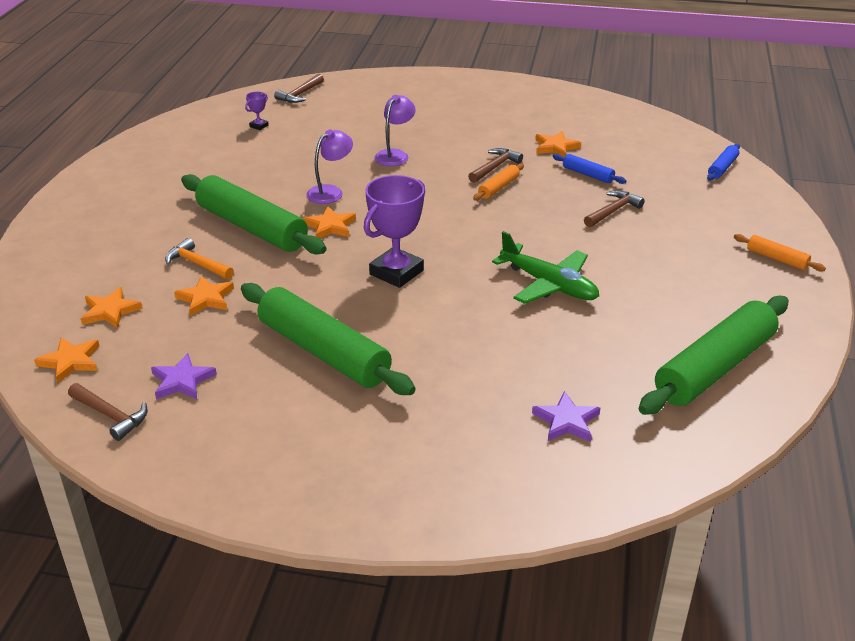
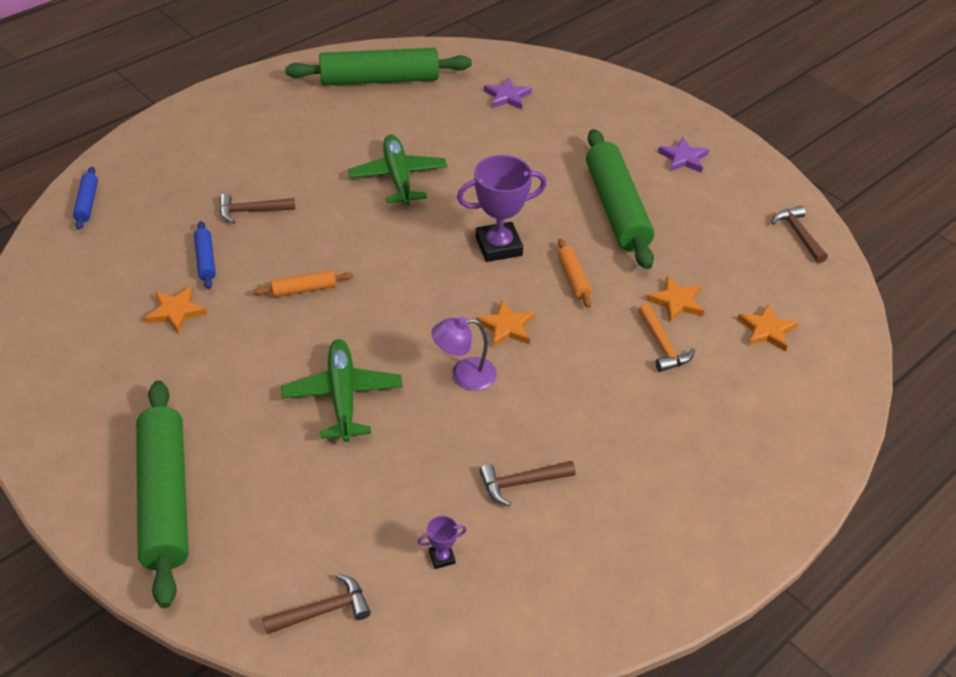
camera: 145 degrees left, 10 degrees up
(71, 361) = (816, 294): orange star -> none
(182, 381) = (735, 236): purple star -> purple star (683, 158)
(251, 227) = (581, 366): green rolling pin -> green rolling pin (165, 498)
(395, 155) = (342, 396): purple lamp -> green plane
(495, 167) = (271, 318): brown hammer -> brown hammer (521, 483)
(722, 168) = (87, 203): blue rolling pin -> blue rolling pin turned 75 degrees counterclockwise
(777, 259) = (213, 114): orange rolling pin -> orange rolling pin (573, 278)

